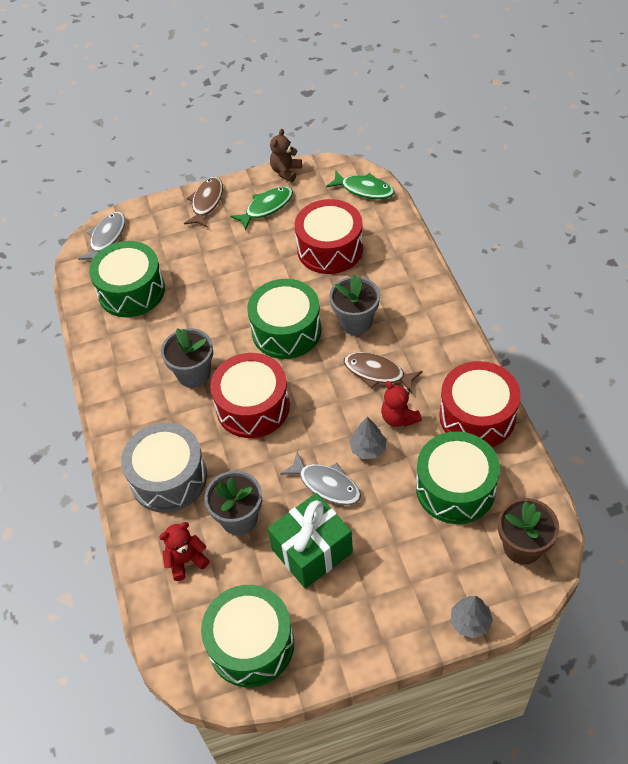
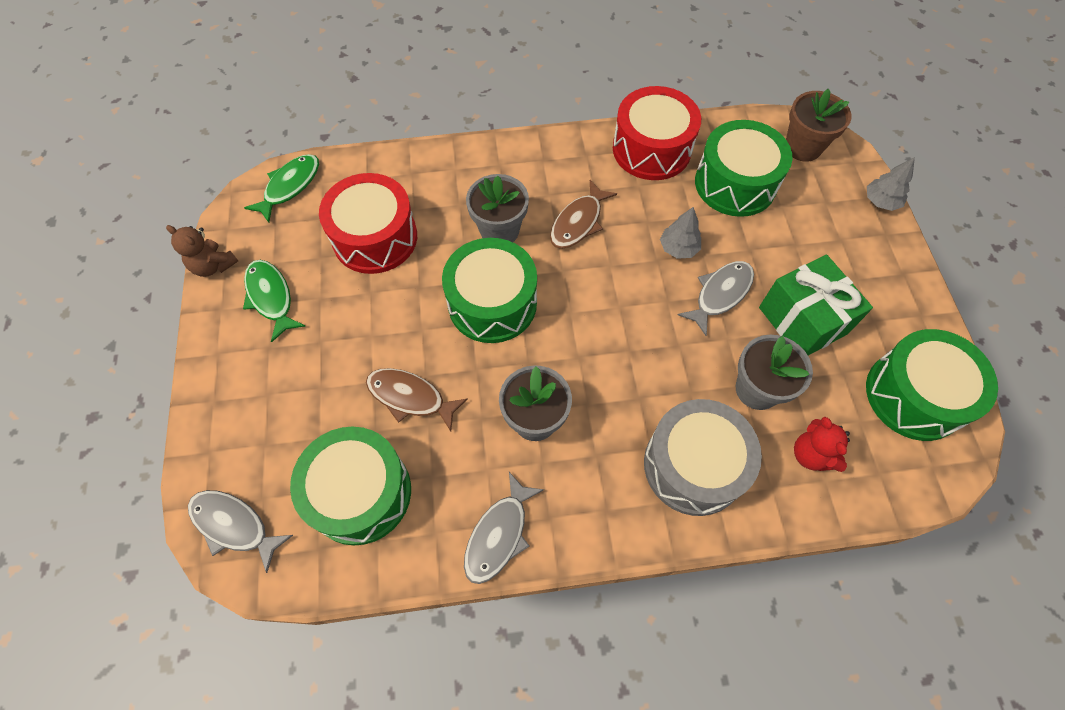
camera: 85 degrees left, 10 degrees up
(109, 369) = (499, 534): none -> grey fish
(206, 202) = (225, 372): brown fish -> brown fish (410, 397)
(253, 406) = (601, 355): red drum -> none
(399, 418) = (643, 214): red teddy bear -> none

